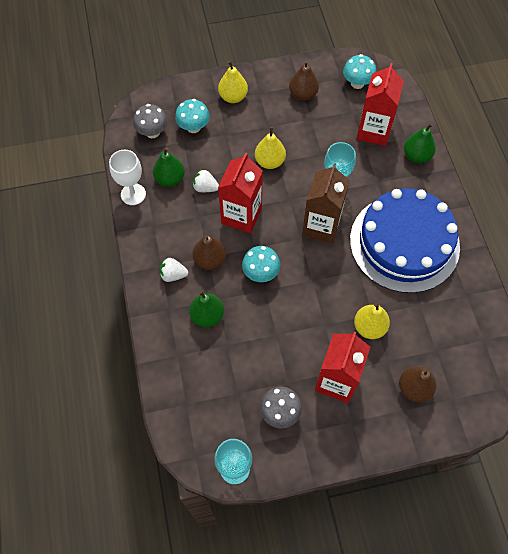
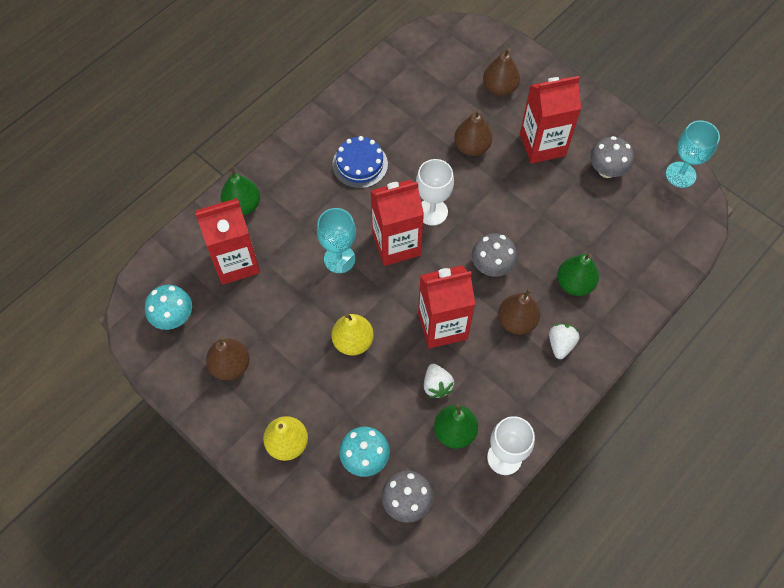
camera: 125 degrees left, 0 degrees up
(173, 275) = (560, 344): white strawberry -> white strawberry turned 135 degrees counterclockwise
(261, 273) = (492, 266): turquoise mushroom -> grey mushroom
(321, 226) = (396, 244): brown carton -> red carton
(331, 264) = (432, 212): none -> white goblet
(369, 327) = (471, 147): yellow pear -> brown pear
(404, 243) = (360, 164): blue cake -> blue cake, size x0.44

